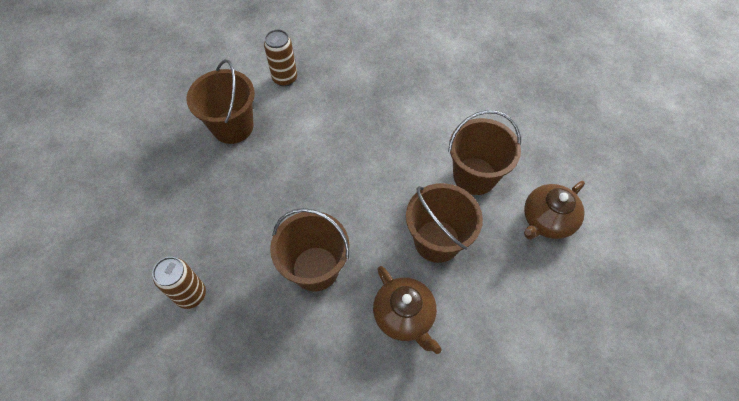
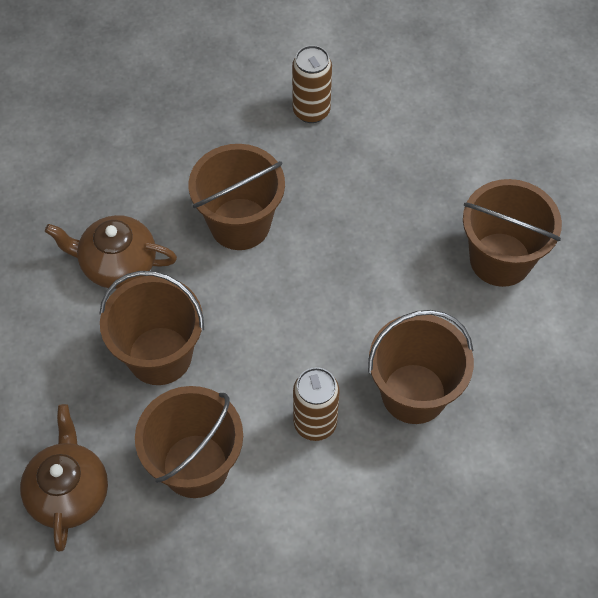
camera: 130 degrees right, 0 degrees up
(285, 78) = (537, 364): brown can -> brown can (315, 423)
(346, 115) = (414, 393): none -> brown bucket

